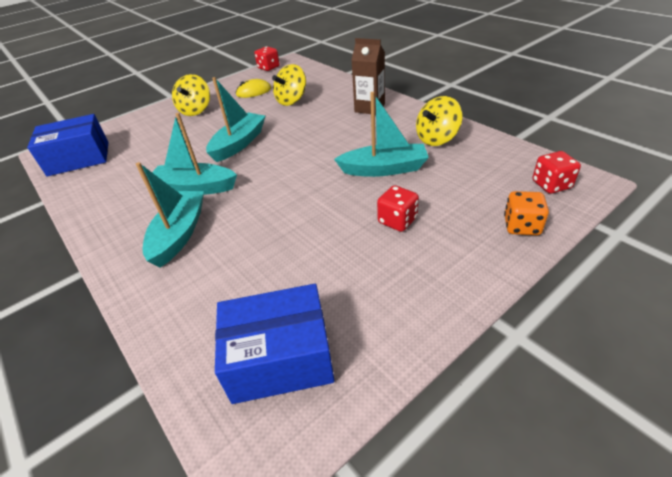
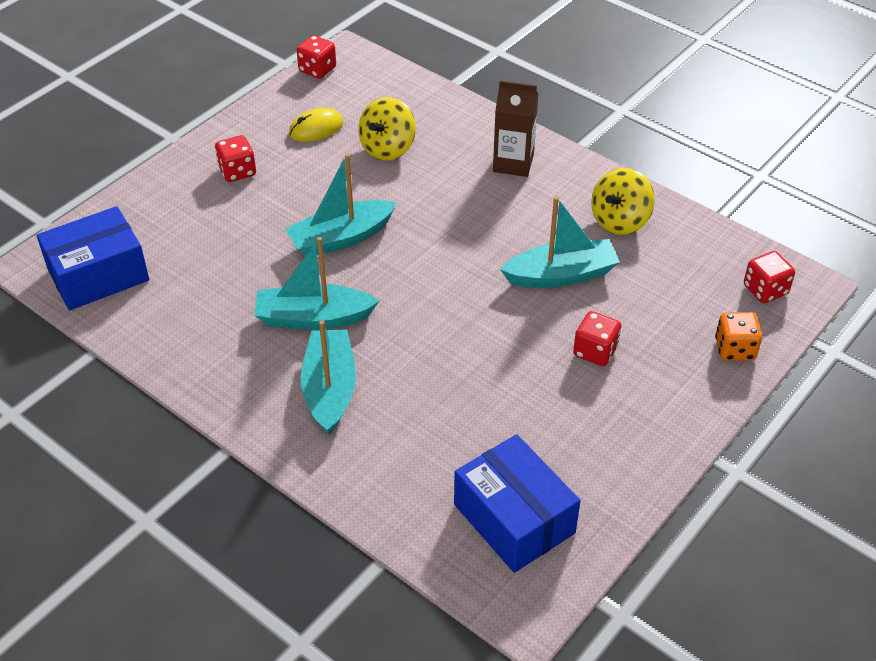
camera: 15 degrees left, 5 degrees up
(196, 110) = (237, 171): yellow spinning top -> red dice
(239, 144) = (341, 238): turquoise boat -> turquoise boat turned 135 degrees counterclockwise
(280, 358) = (514, 519): blue box -> blue box turned 75 degrees clockwise

